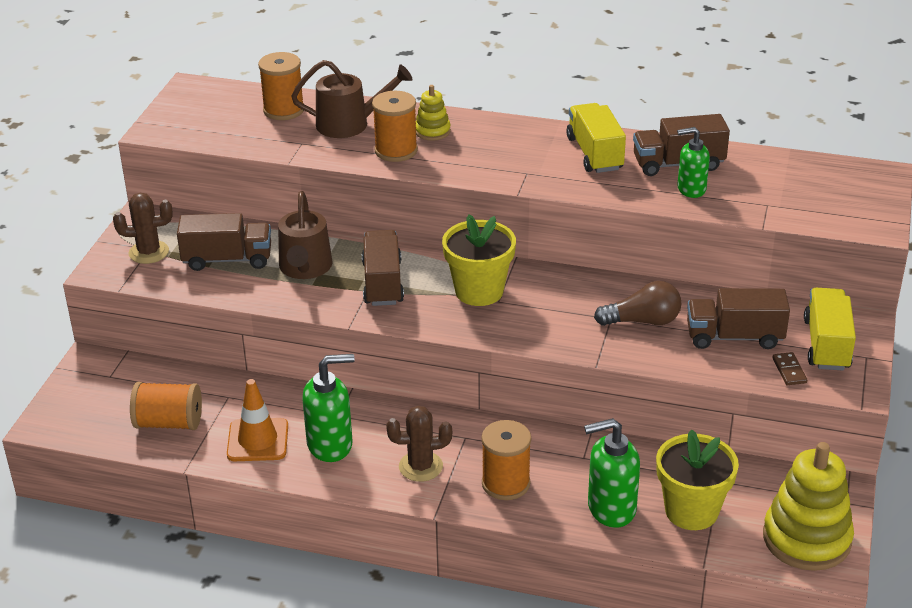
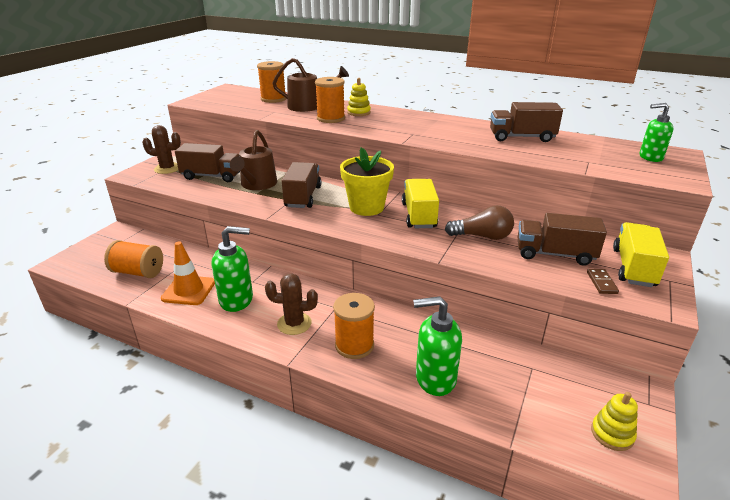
camera: 10 degrees right, 5 degrees down
(594, 154) = (463, 129): yellow truck -> yellow truck (419, 215)
(691, 189) = (529, 149): green soap dispenser -> green soap dispenser (650, 157)
(691, 511) = (505, 391): yellow flower pot -> none
(806, 539) = (612, 434): yellow stacking toy -> yellow stacking toy, size x0.49

